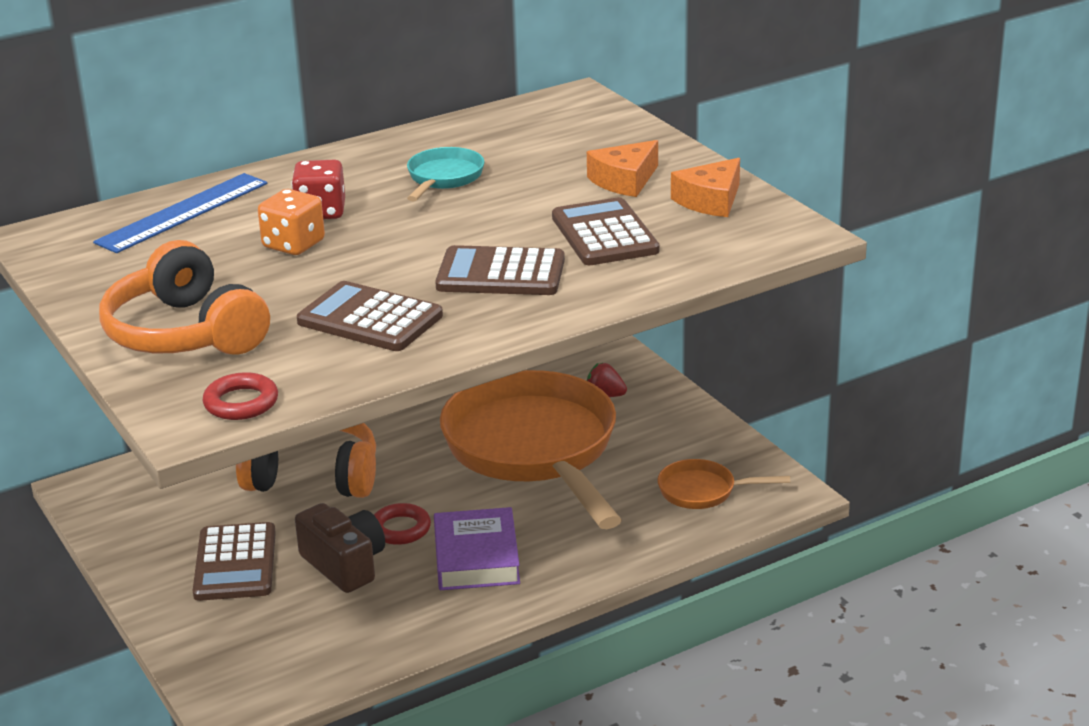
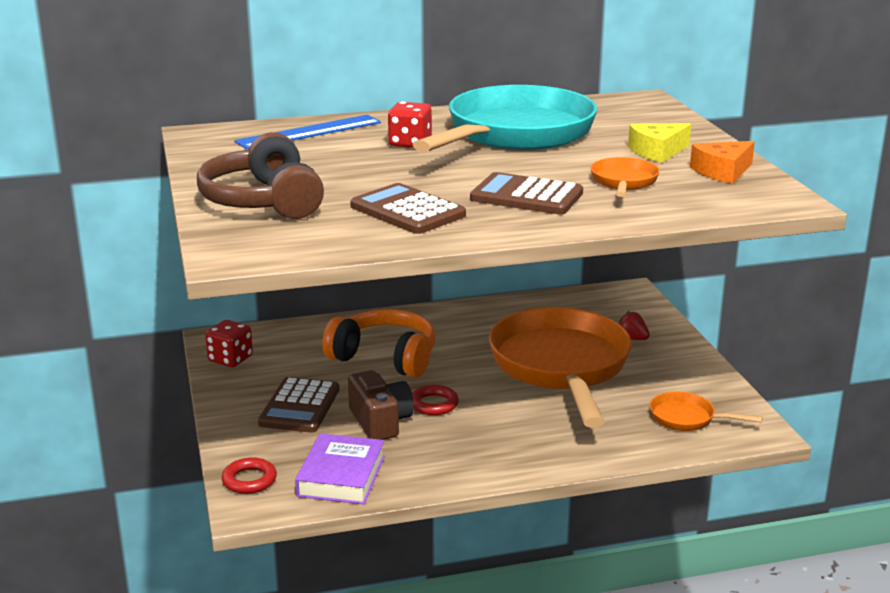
camera: 15 degrees right, 5 degrees down
(116, 514) = (230, 359): none -> red dice
(185, 333) = (263, 201): orange headphones -> brown headphones
(241, 403) = (276, 249): red ring -> red ring (249, 480)
(293, 244) = (377, 159): orange dice -> none
(443, 178) = (514, 134): turquoise pan -> turquoise pan, size x2.40
(476, 557) = (484, 434): purple book -> purple book (341, 476)
(604, 234) = (624, 182): brown calculator -> orange pan
(624, 180) = (657, 151): orange cheese -> yellow cheese

